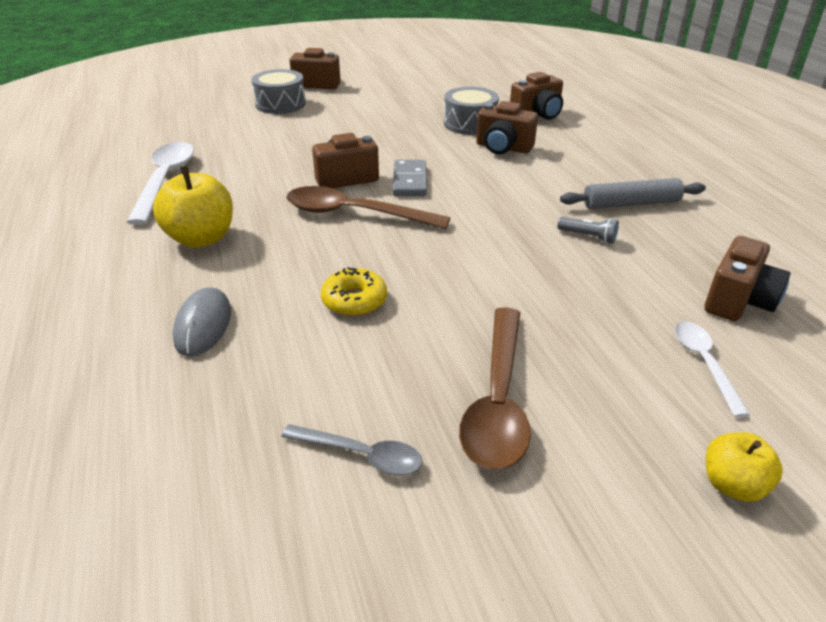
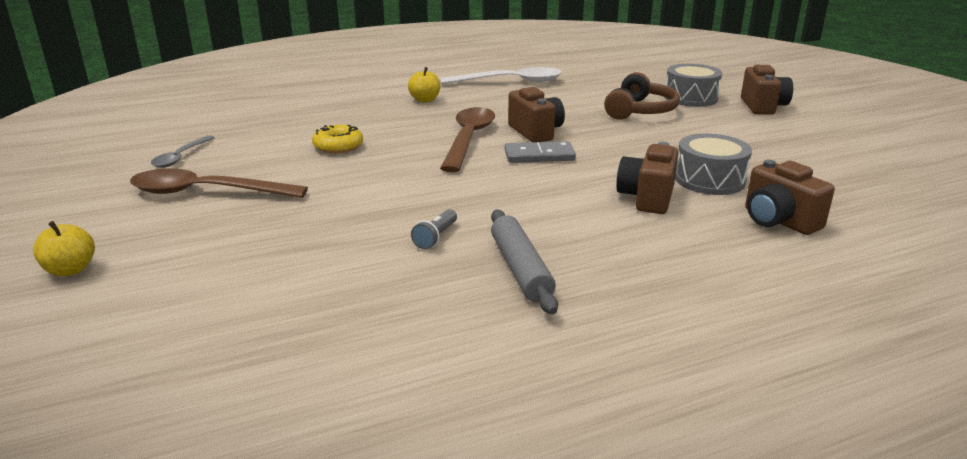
camera: 85 degrees right, 10 degrees down
(201, 238) = (425, 100): yellow apple -> yellow apple, size x0.59
(203, 325) = (319, 112): grey mouse -> none
(305, 127) = (640, 111): none -> brown headphones
(704, 363) = (207, 277): white spoon -> none
(738, 301) = (298, 313): brown camera -> none

